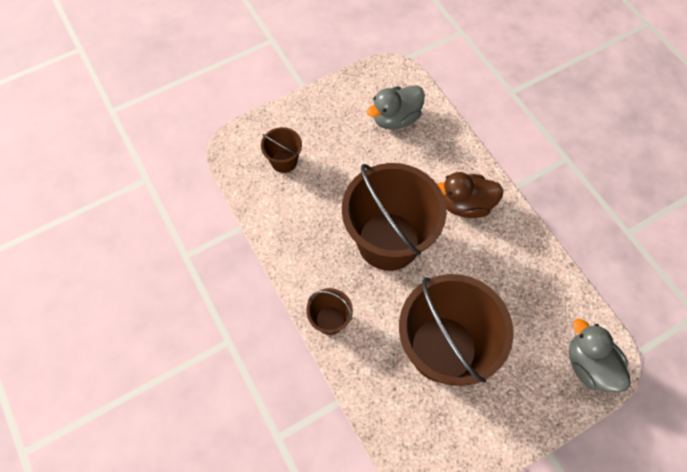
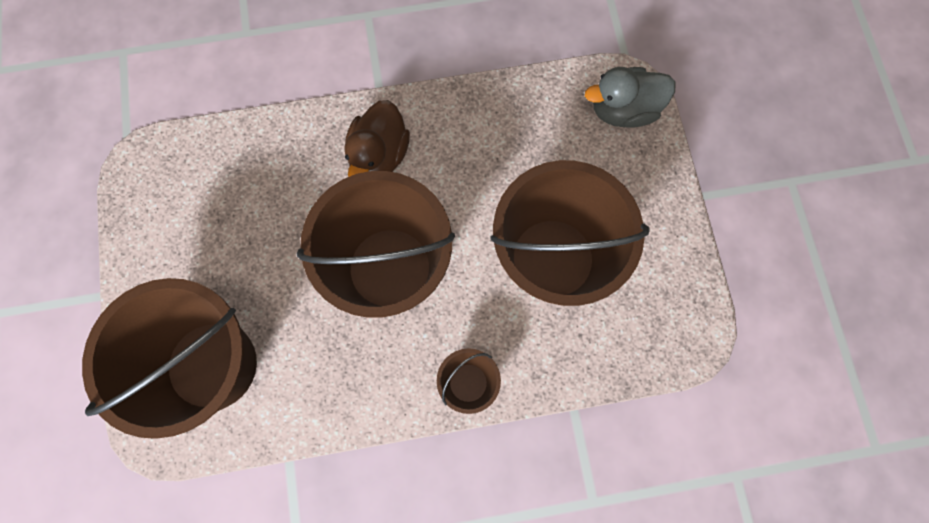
camera: 70 degrees left, 10 degrees up
(284, 161) = (212, 365): brown bucket -> brown bucket, size x2.24
(395, 118) = (216, 189): grey duck -> none

